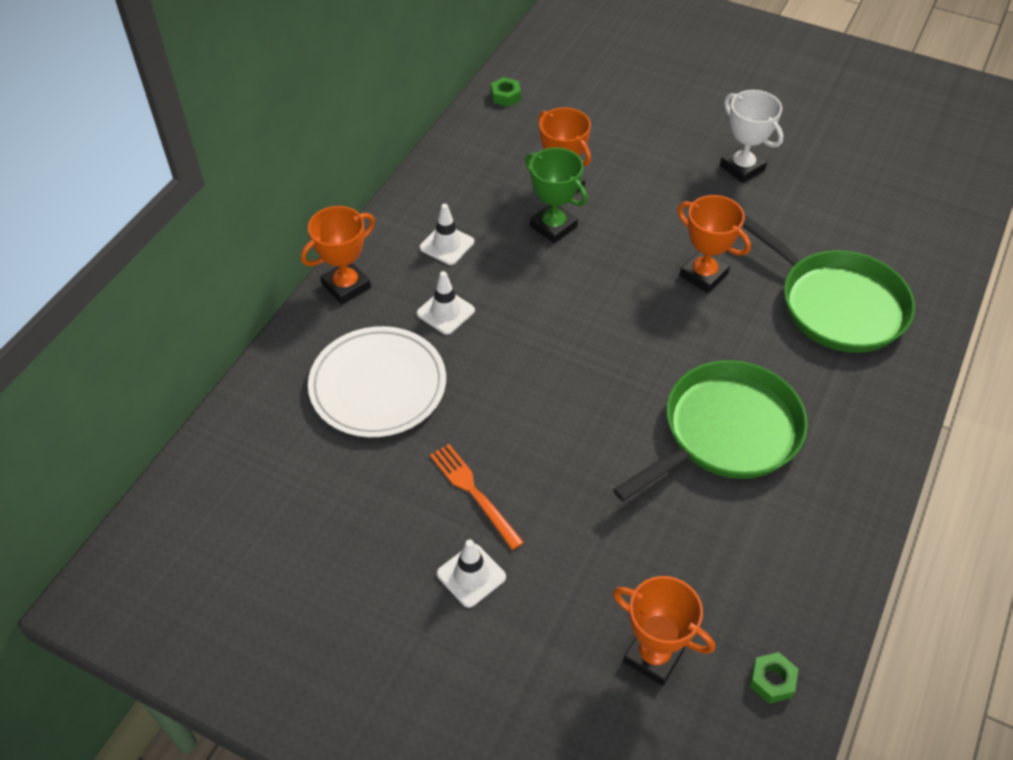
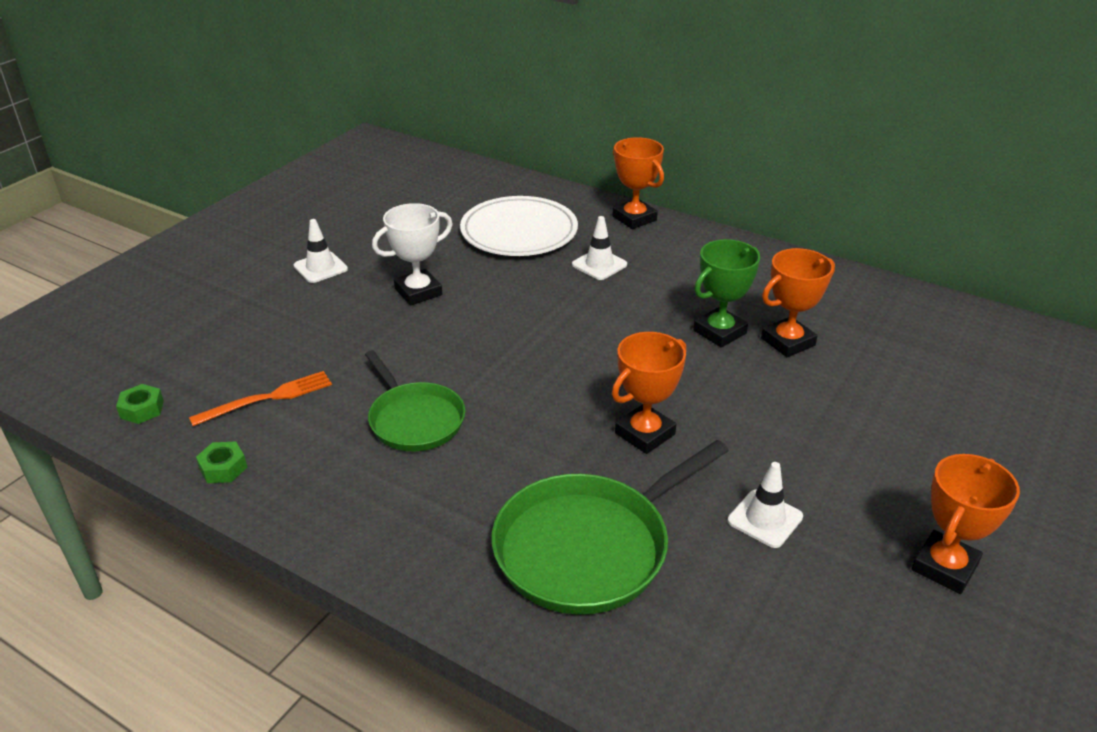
camera: 95 degrees right, 15 degrees down
(447, 245) = (688, 268): white traffic cone -> white traffic cone (765, 519)
(474, 493) = (396, 272): orange fork -> orange fork (267, 398)
(506, 96) = (941, 313): green nut -> green nut (223, 468)
(653, 656) = (204, 347): orange trophy -> orange trophy (944, 567)
(726, 432) = (415, 420): green pan -> green pan, size x0.64
(742, 168) = (853, 498): white trophy -> white trophy (418, 292)

